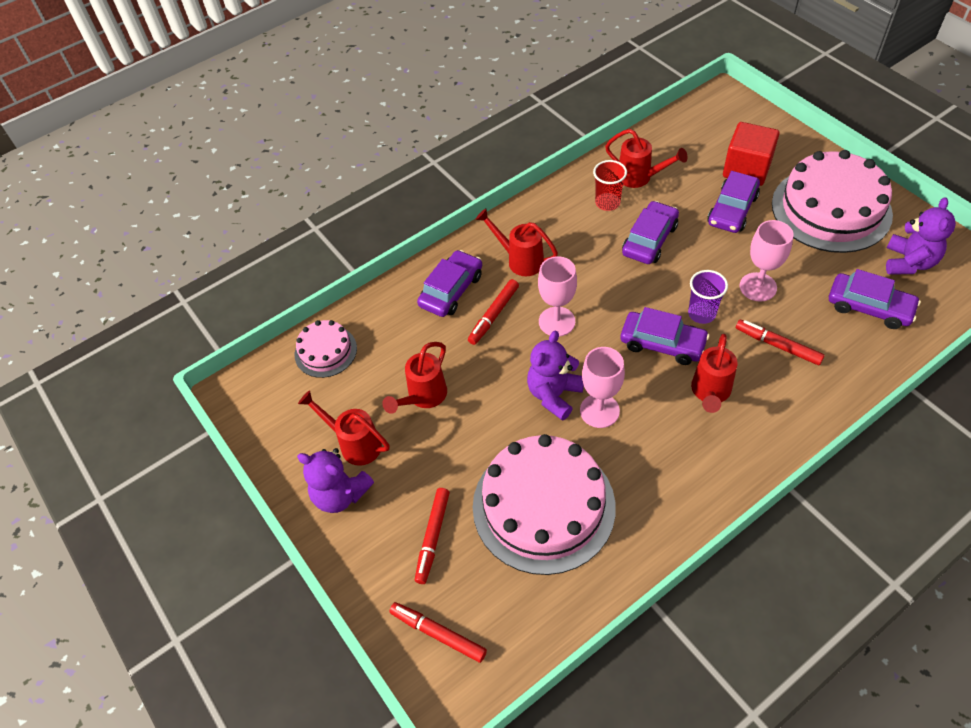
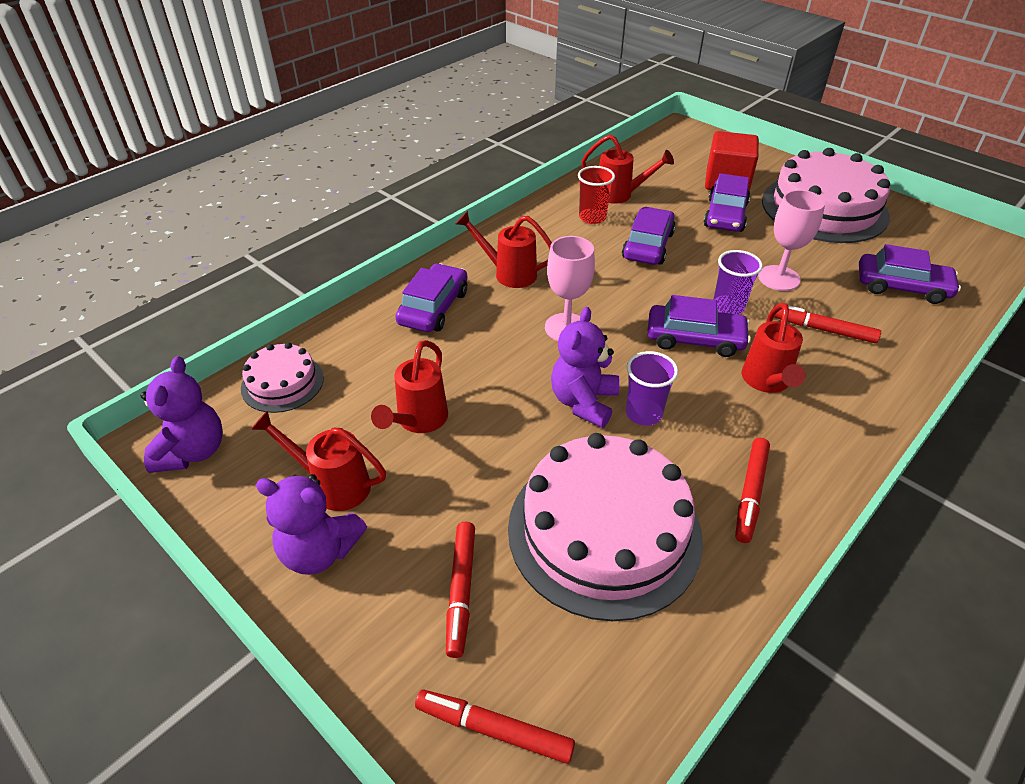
camera: 15 degrees left, 10 degrees down
(494, 315) = (490, 328): red marker -> red marker (750, 493)
(599, 410) = (643, 413): pink goblet -> purple cup
(909, 262) = (922, 246): purple teddy bear -> purple teddy bear (193, 451)

